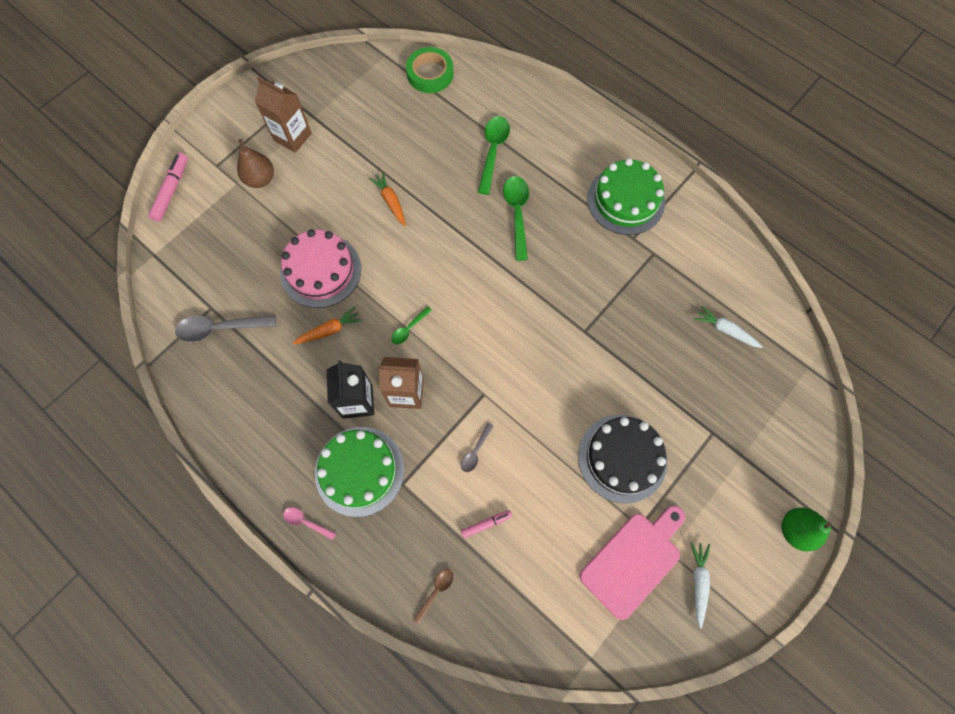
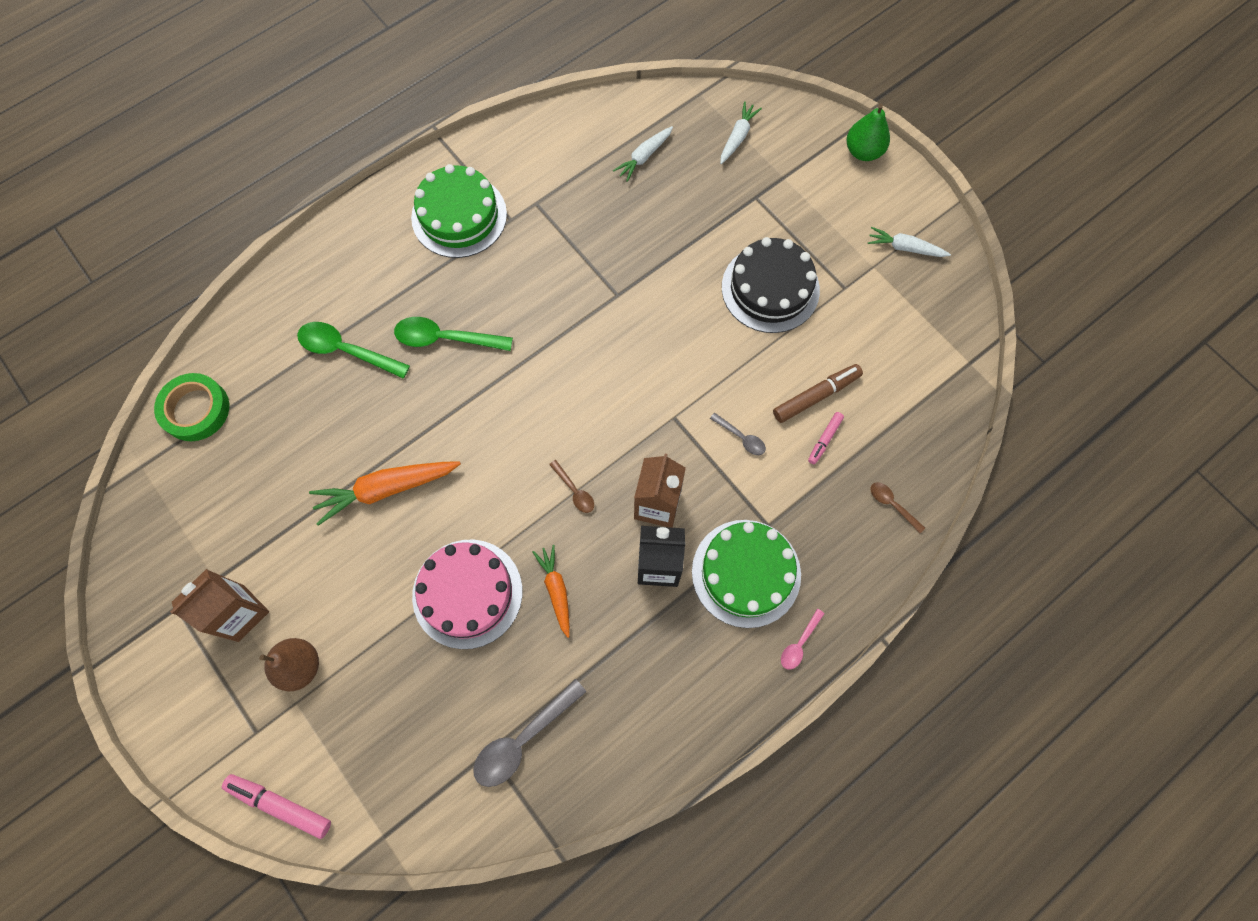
camera: 80 degrees left, 0 degrees up
(220, 328) = (523, 739): grey spoon -> grey spoon turned 45 degrees clockwise
(391, 201) = (386, 489): orange carrot -> orange carrot, size x1.66
(409, 328) = (574, 491): green spoon -> brown spoon
(486, 524) = (824, 439): pink marker -> pink marker turned 135 degrees counterclockwise
(526, 511) = (816, 396): none -> brown marker
(633, 560) = (878, 301): pink cutting board -> none
(772, 408) = (737, 137): none -> white carrot

